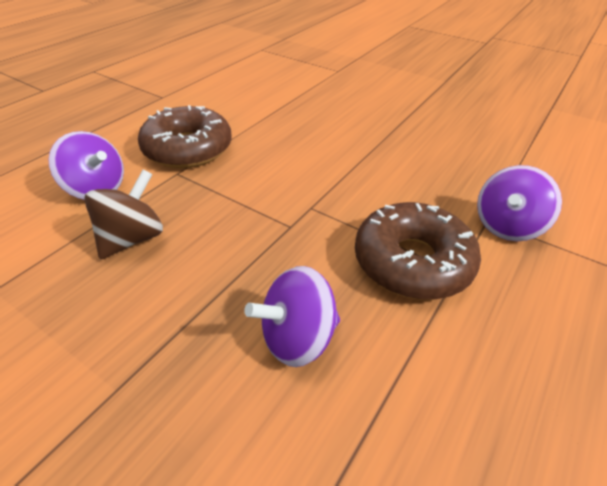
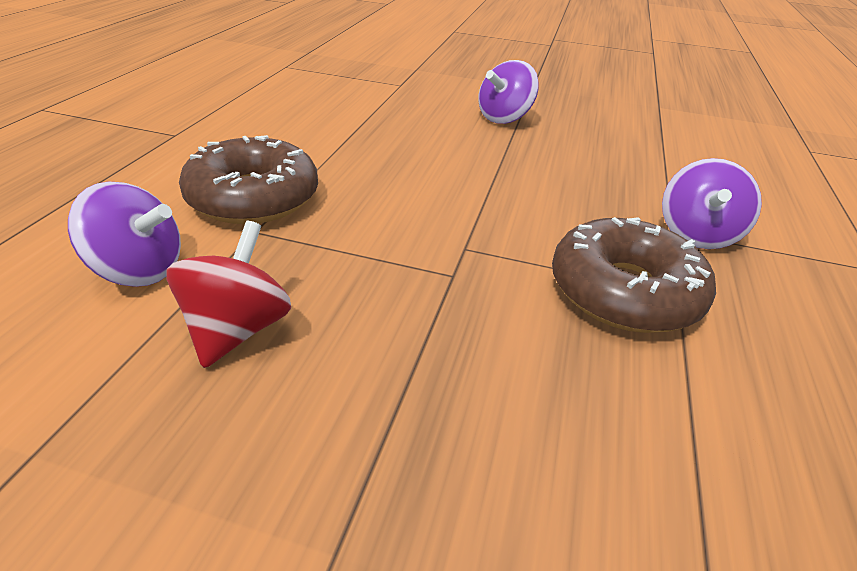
camera: 20 degrees left, 5 degrees down
(132, 238) = (237, 330): brown spinning top -> red spinning top
(297, 338) = (548, 413): purple spinning top -> purple spinning top (504, 118)

